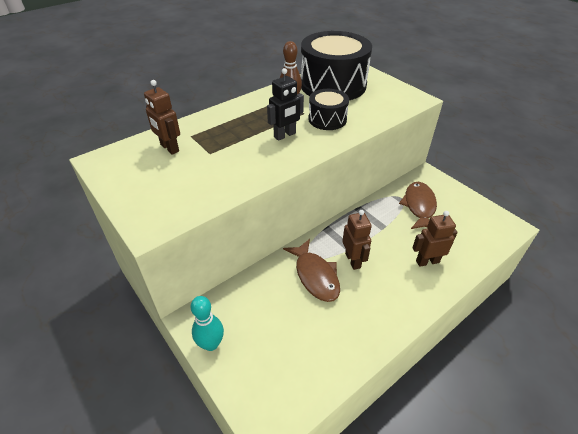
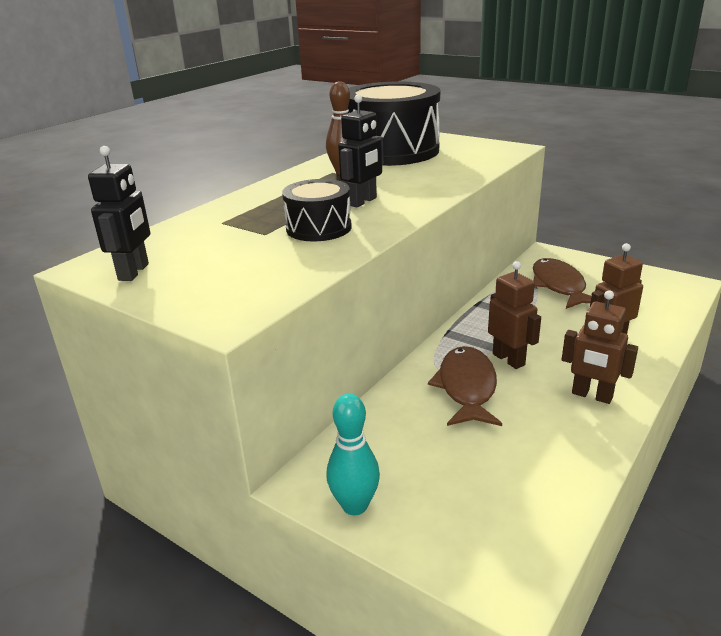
camera: 15 degrees left, 15 degrees down
(120, 171) = (134, 272): none -> black robot
(169, 148) = (197, 238): brown robot -> brown robot (592, 395)
(315, 276) = (466, 388): brown fish -> brown fish turned 135 degrees counterclockwise
(327, 119) = (409, 180): black drum -> black drum (318, 228)

